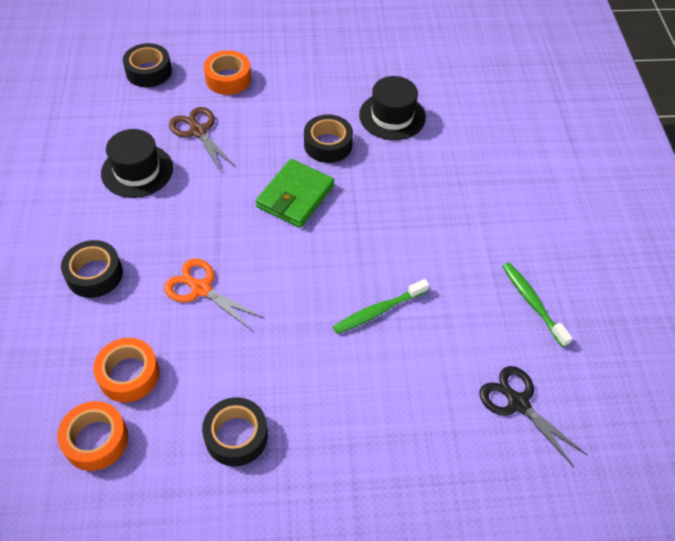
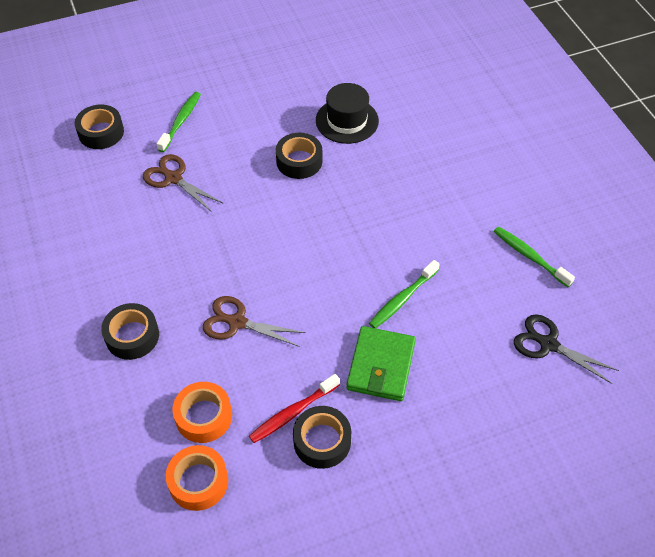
camera: 15 degrees left, 0 degrees up
(137, 171) = (131, 230): black hat -> none
(201, 289) = (237, 322): orange scissors -> brown scissors
(218, 397) = (292, 413): none -> red toothbrush
(228, 79) = (181, 121): orange tape -> green toothbrush
(295, 196) = (288, 216): green wallet -> green wallet (381, 366)

